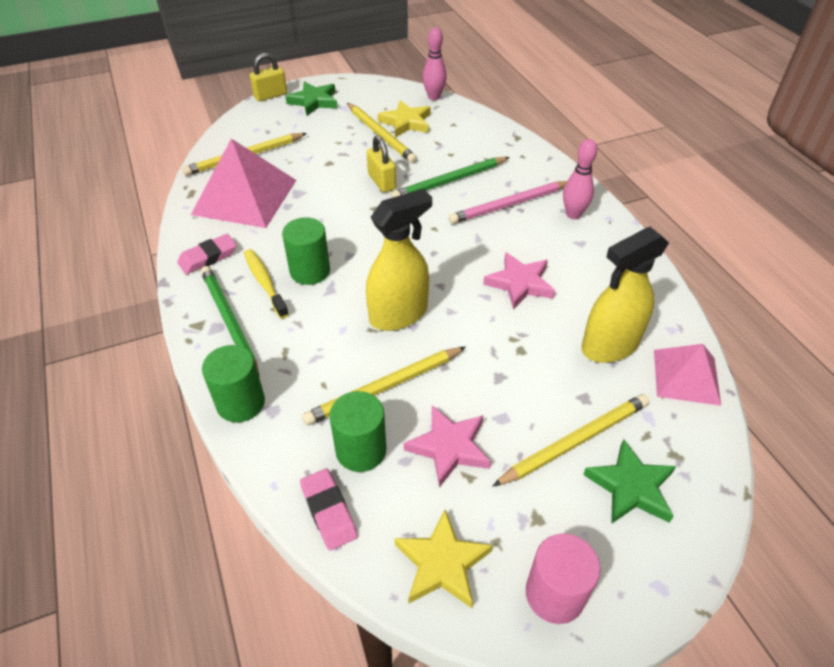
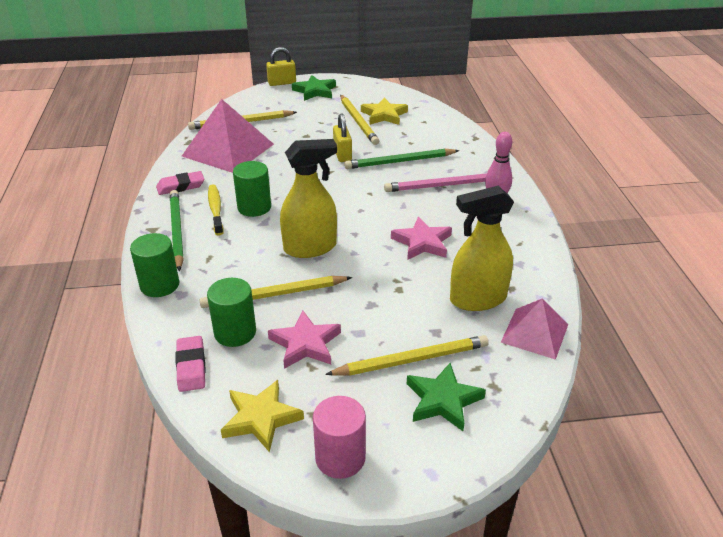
camera: 15 degrees right, 10 degrees down
(434, 97) = (417, 100): pink bowling pin -> none

